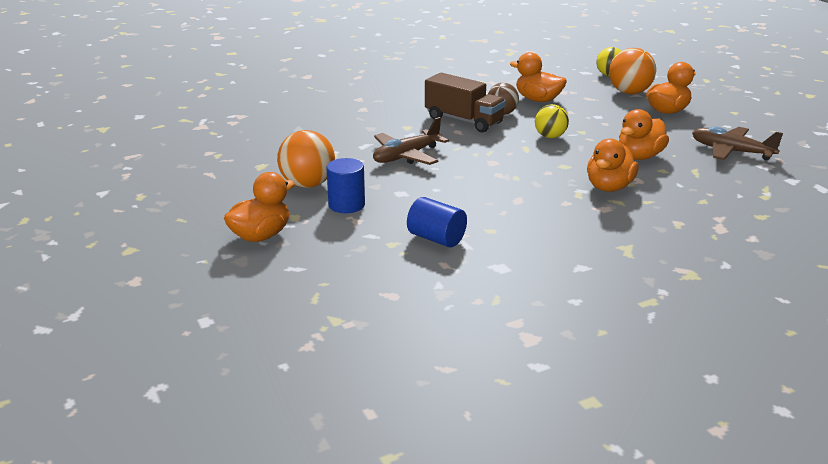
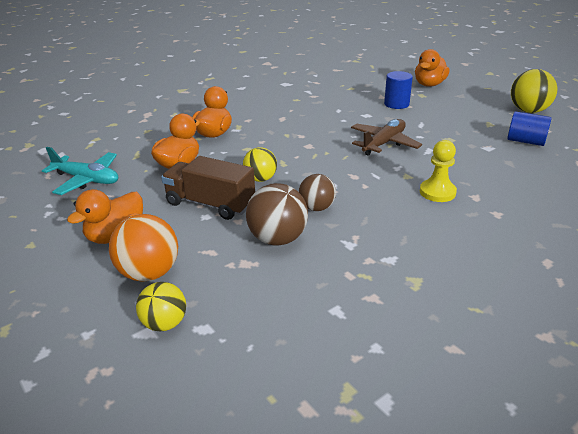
camera: 170 degrees right, 5 degrees up
(188, 176) = (528, 111): none -> yellow ball
(308, 184) = (437, 114): orange ball -> none
(391, 114) = (437, 192): none -> yellow pawn
(436, 238) = (327, 92): blue cylinder -> blue cylinder (525, 141)
(464, 121) = (354, 191): brown truck -> brown truck (210, 204)
(538, 100) = (277, 239): orange duck -> brown ball
(731, 151) = (87, 180): brown plane -> turquoise plane

